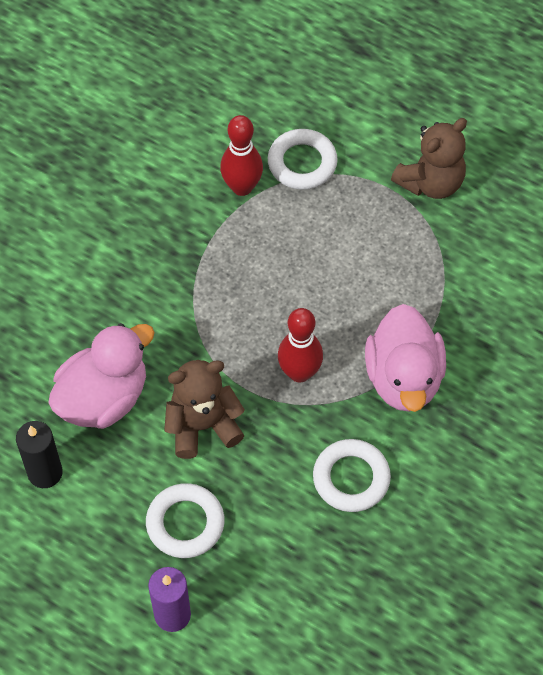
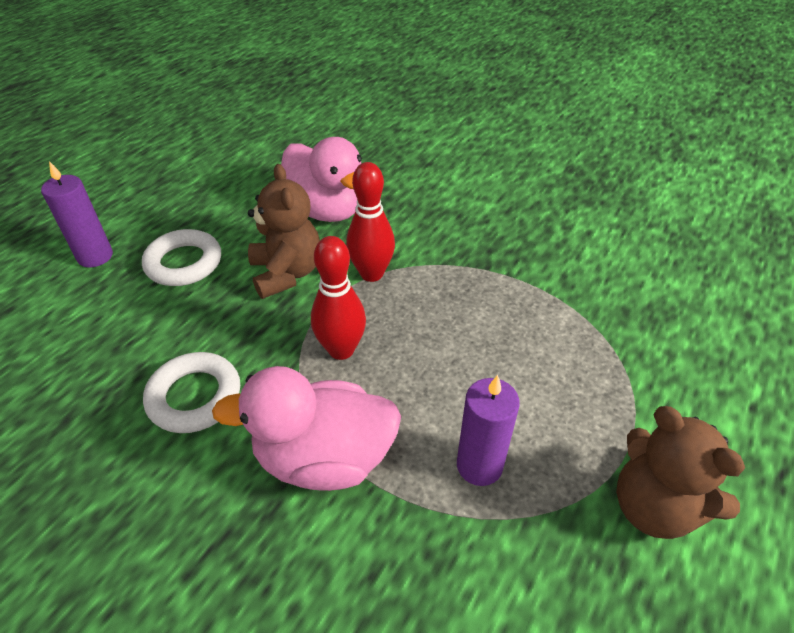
camera: 90 degrees right, 15 degrees down
(45, 472) = (259, 181): black candle -> none
(242, 187) = (585, 300): red bowling pin -> red bowling pin (371, 274)
(302, 163) = (637, 354): white ring -> none
(405, 279) = (479, 465): none -> purple candle

